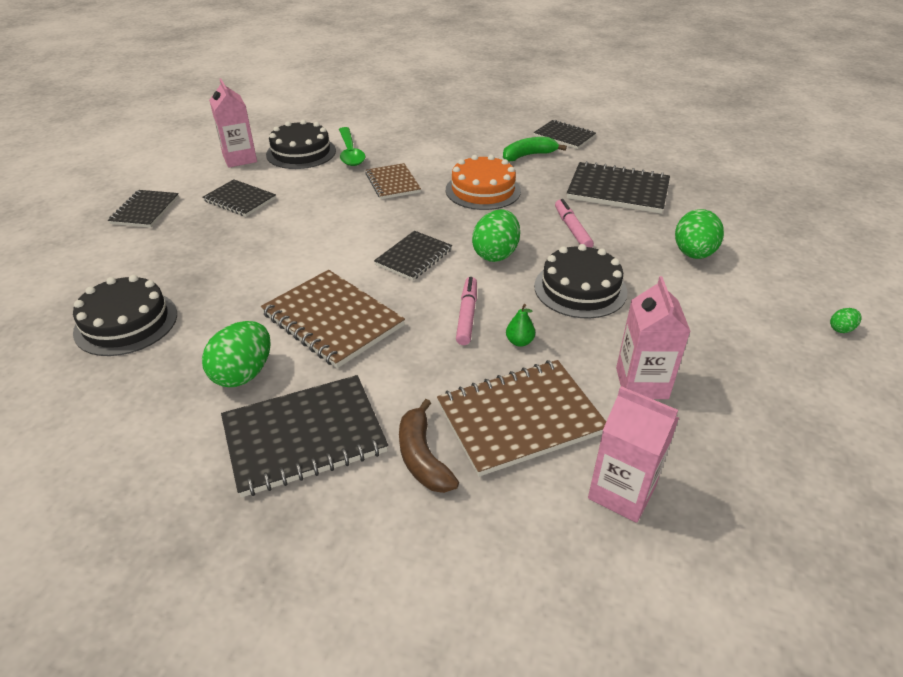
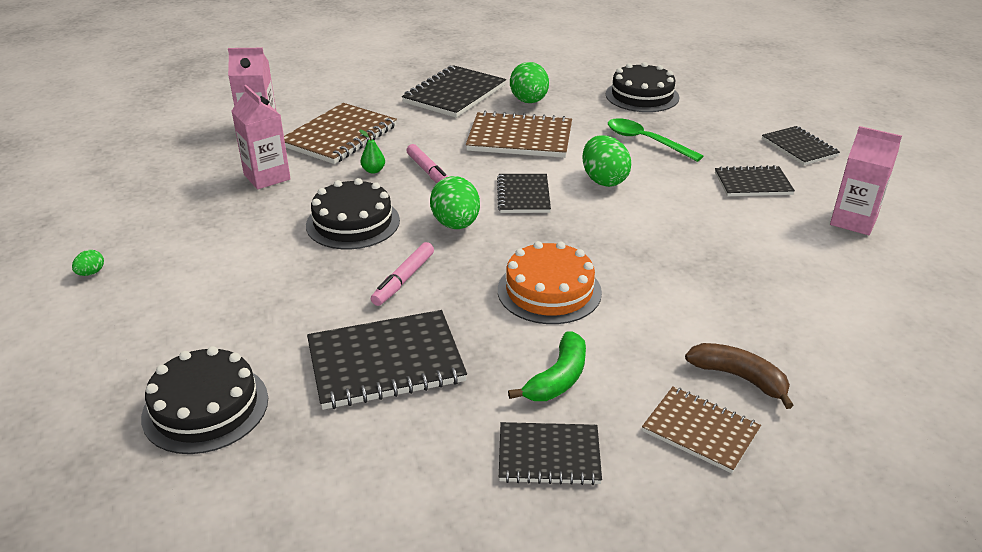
camera: 145 degrees right, 5 degrees down
(301, 152) = (817, 255): black cake -> black cake (205, 407)
(350, 153) = (770, 279): green spoon -> green spoon (646, 141)
(393, 183) = (655, 259): brown notebook -> brown notebook (700, 431)
(422, 457) = (381, 107): brown banana -> brown banana (739, 378)
(572, 229) = (403, 280): pink marker -> pink marker turned 75 degrees clockwise
(693, 254) = (253, 300): green egg -> green egg (604, 180)

